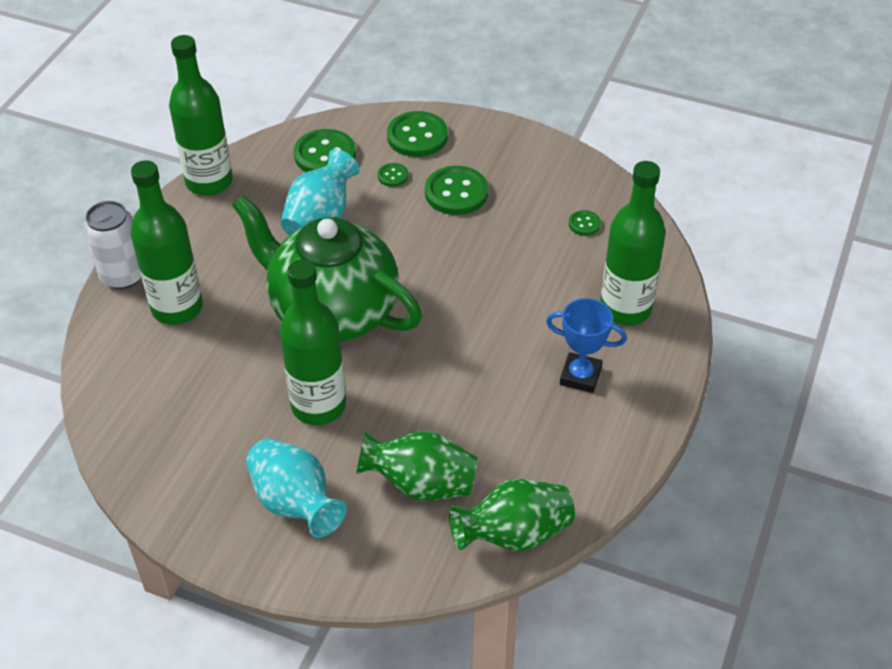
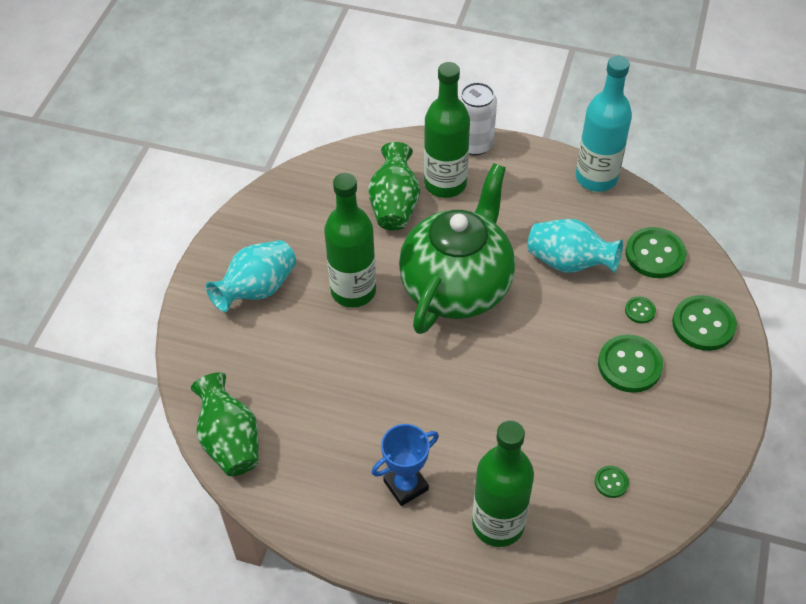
camera: 85 degrees right, 5 degrees up
(209, 182) = (596, 178): green bottle -> turquoise bottle
(421, 484) = (278, 370): green vase -> green vase (394, 205)
(580, 376) = (406, 485): blue trophy -> blue trophy turned 45 degrees clockwise

